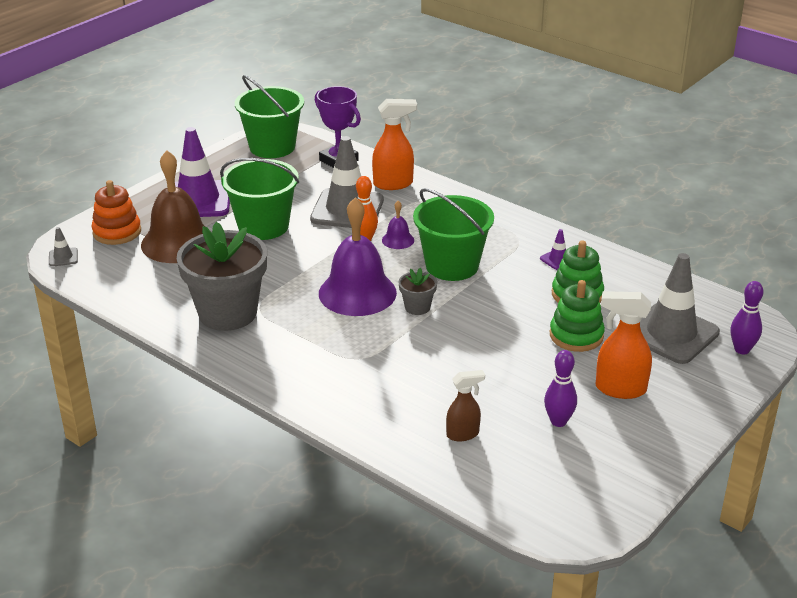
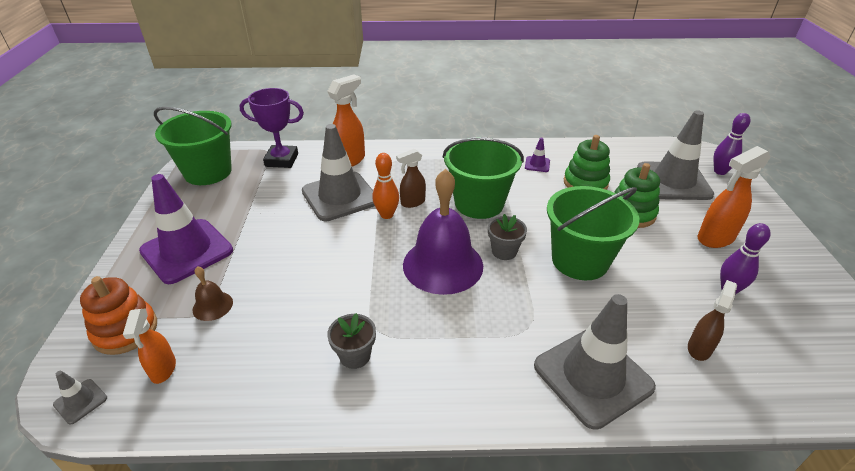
camera: 40 degrees left, 5 degrees up
(116, 263) = (163, 370): none -> orange spray bottle
(178, 242) = (212, 306): brown bell -> brown bell, size x0.44
(227, 313) = (355, 356): grey flower pot -> grey flower pot, size x0.44
(263, 226) = (283, 245): green bucket -> green bucket (579, 260)
(359, 404) = (592, 376): none -> grey traffic cone
(398, 240) = (412, 202): purple bell -> brown spray bottle

